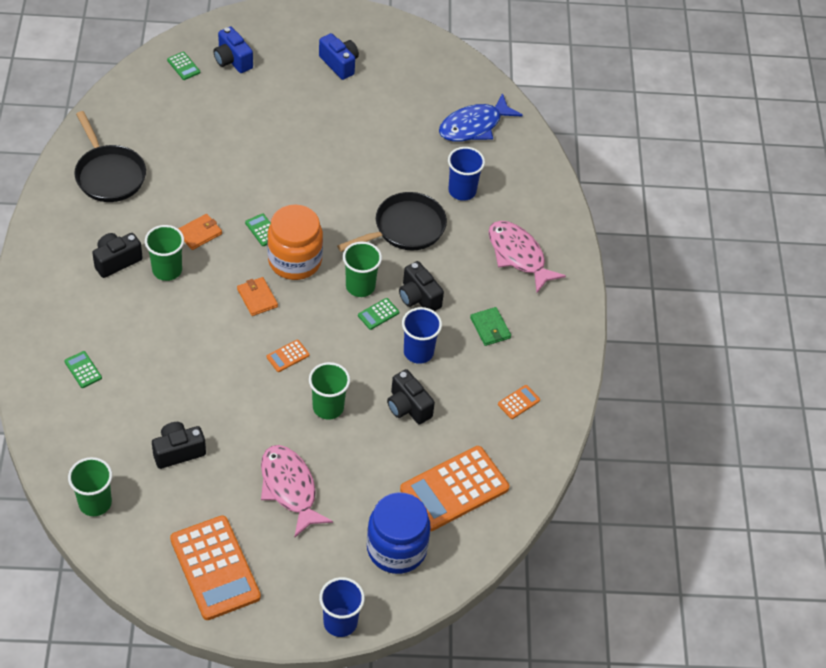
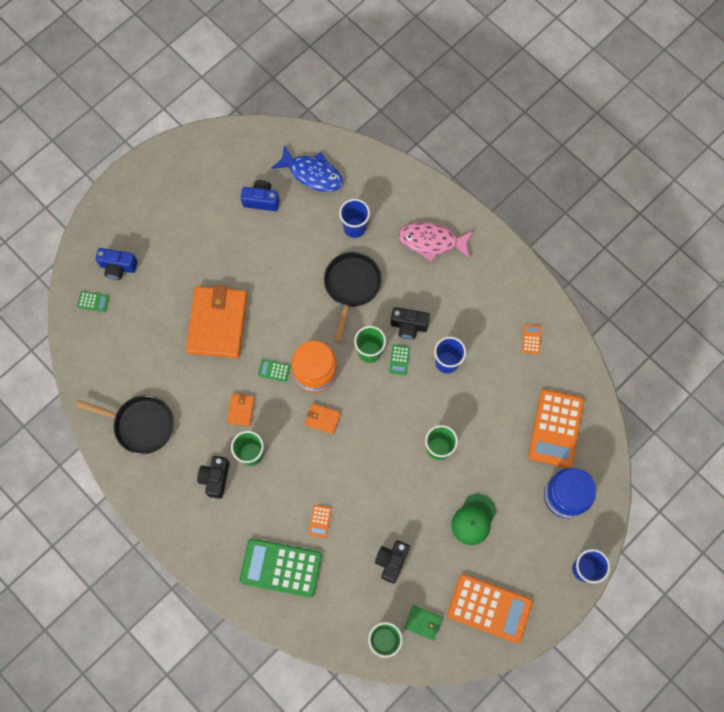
camera: 40 degrees left, 20 degrees up
(83, 370) = (281, 568): green calculator -> green calculator, size x2.43
(260, 160) = (217, 323): none -> orange wallet
(288, 356) = (381, 439): orange calculator -> orange calculator (320, 521)
(289, 488) = (473, 519): pink fish -> green cap
(339, 64) = (185, 206): blue camera -> blue camera (261, 200)
(408, 407) = (479, 403): black camera -> none
(474, 126) = (312, 174): blue fish -> blue fish turned 75 degrees counterclockwise
(490, 328) = (467, 306): green wallet -> green wallet (423, 622)

